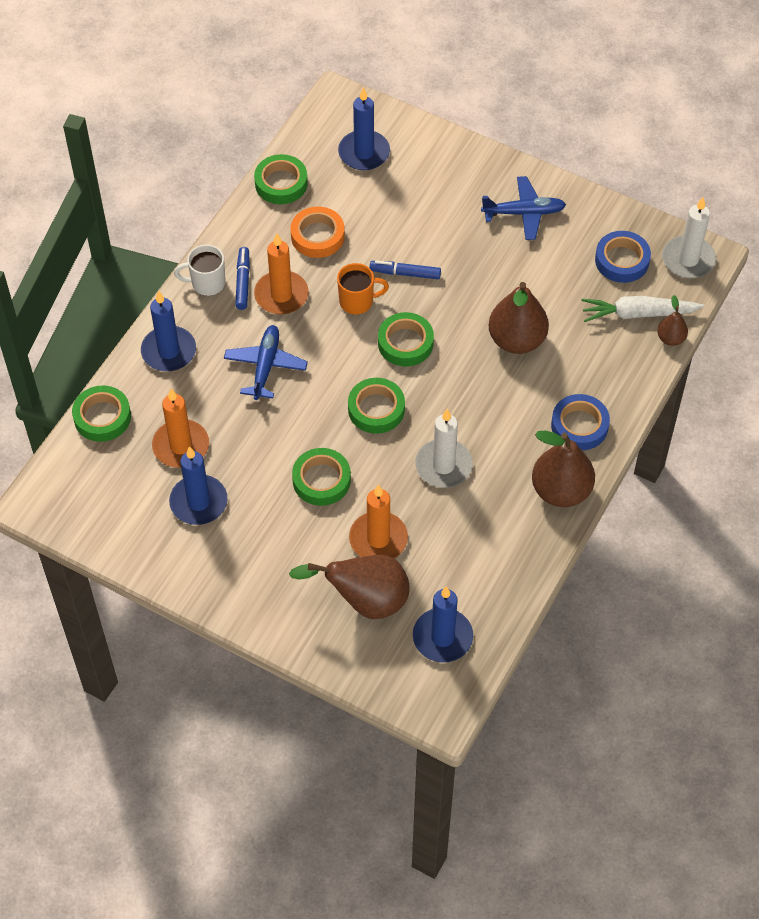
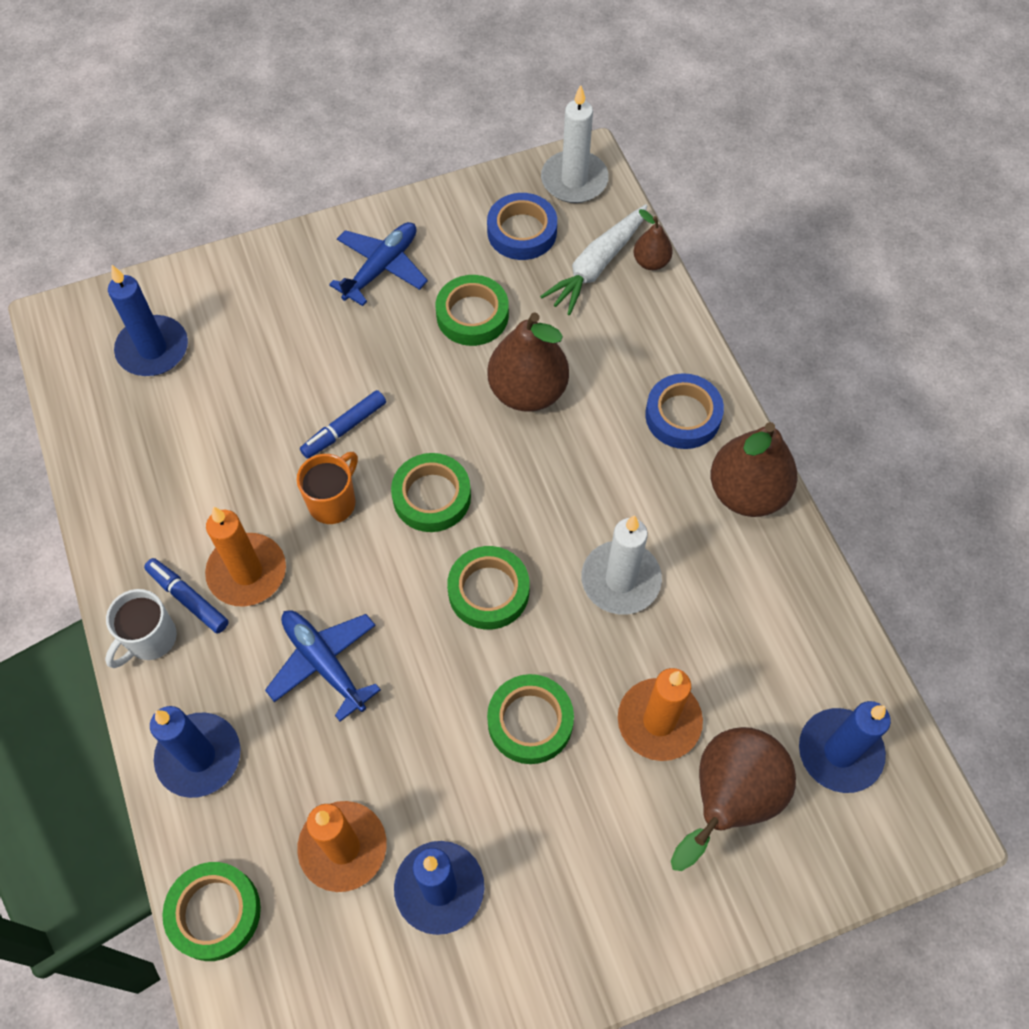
camera: 50 degrees left, 5 degrees up
(281, 183) = (102, 457): green tape -> green tape (472, 315)
(317, 236) = (209, 475): orange tape -> none

